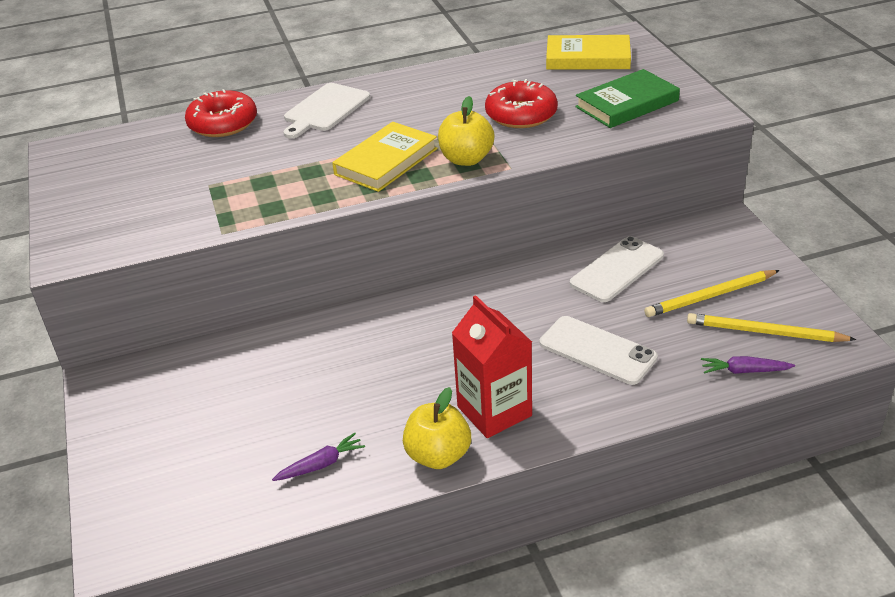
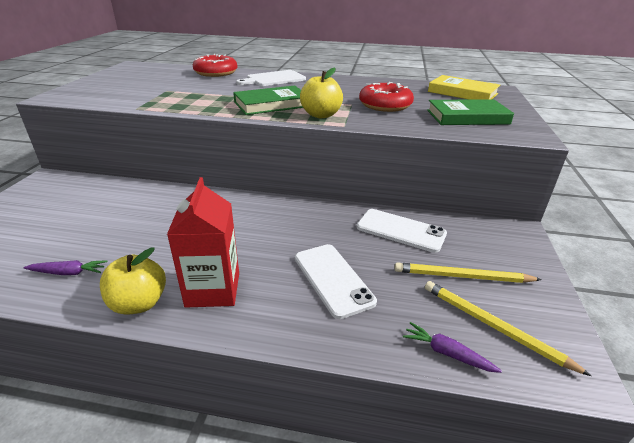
camera: 25 degrees right, 5 degrees down
(386, 161) = (272, 104): yellow book -> green book
(617, 270) = (401, 230): white phone -> white phone turned 45 degrees clockwise

